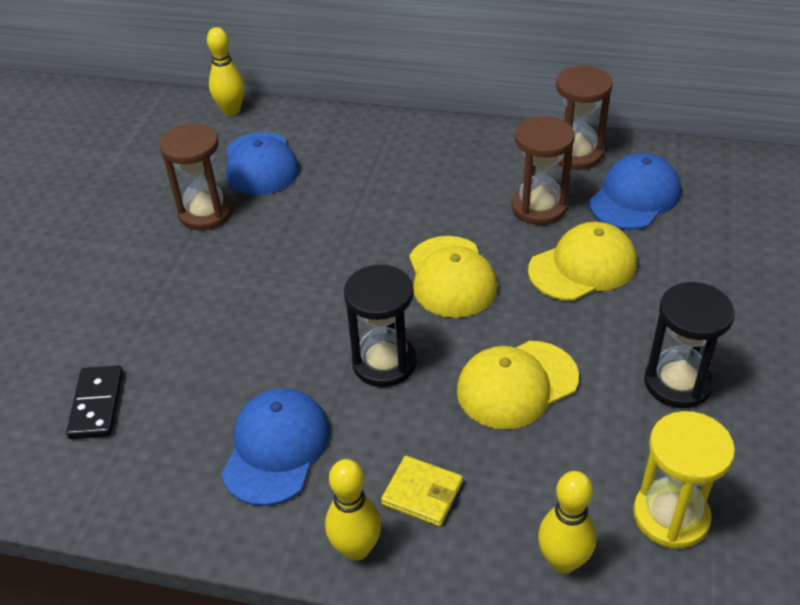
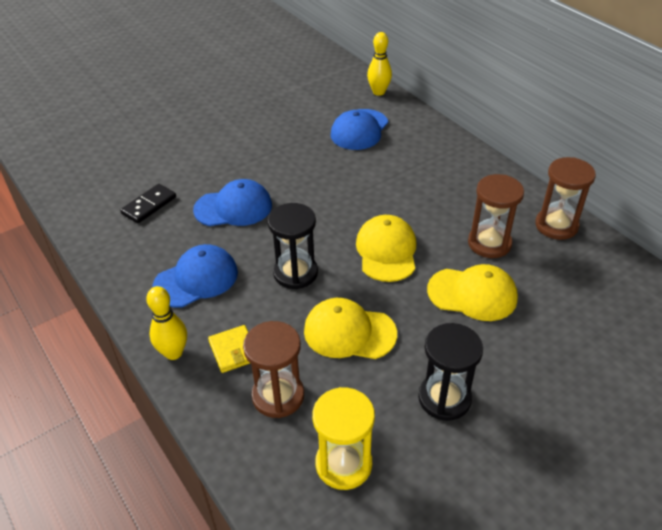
camera: 40 degrees right, 0 degrees up
(206, 213) = (302, 141): brown hourglass -> brown hourglass (278, 396)
(451, 277) = (386, 251): yellow cap -> yellow cap turned 150 degrees clockwise
(563, 561) = (258, 438): yellow bowling pin -> none
(634, 197) = (562, 274): blue cap -> blue cap (233, 207)

